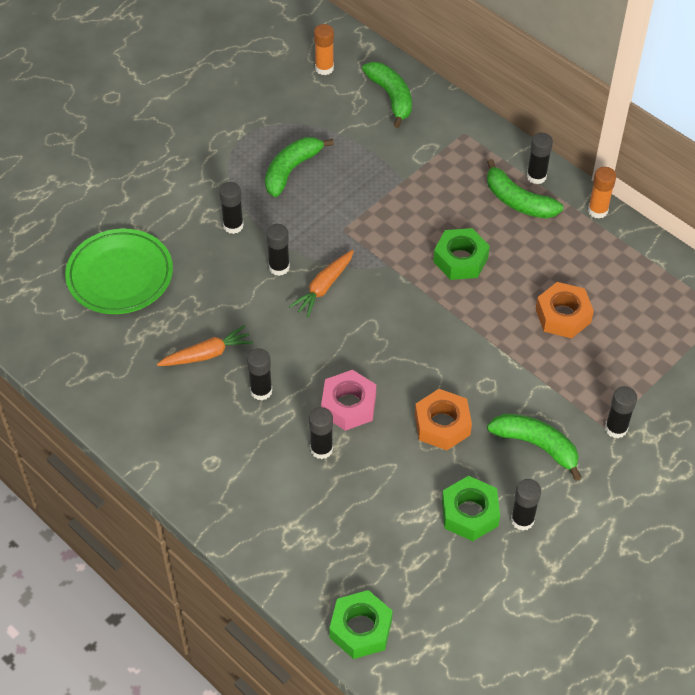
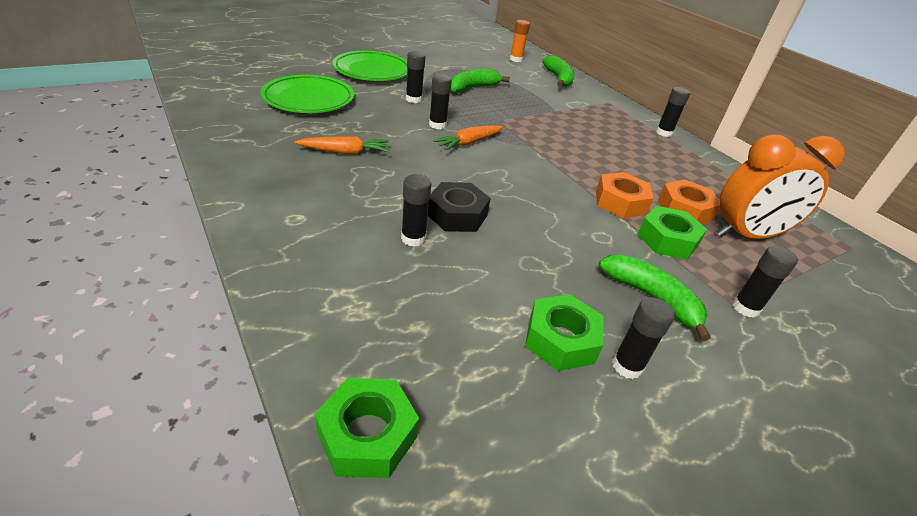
camera: 10 degrees right, 15 degrees down
(158, 181) = (372, 71): none -> green plate
(261, 391) = (378, 185): black glue stick -> none
(348, 405) = (457, 215): pink nut -> black nut
(442, 424) = (548, 253): orange nut -> orange nut (620, 202)
(460, 259) = (593, 157): green nut -> green nut (667, 240)
(518, 201) = (647, 140): green banana -> none
(597, 210) = (716, 160): orange glue stick -> none
(623, 332) = (746, 235): none -> orange clock

